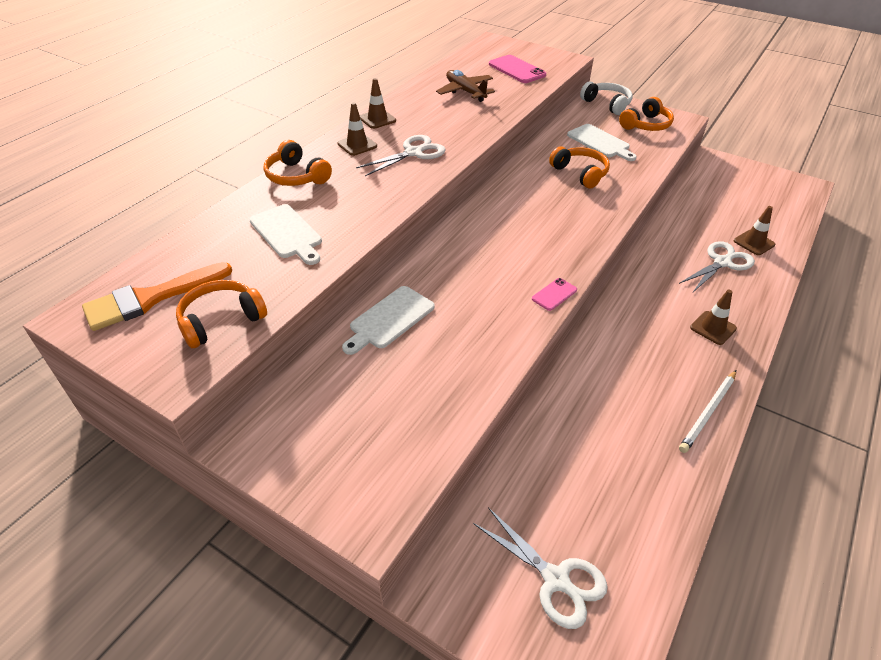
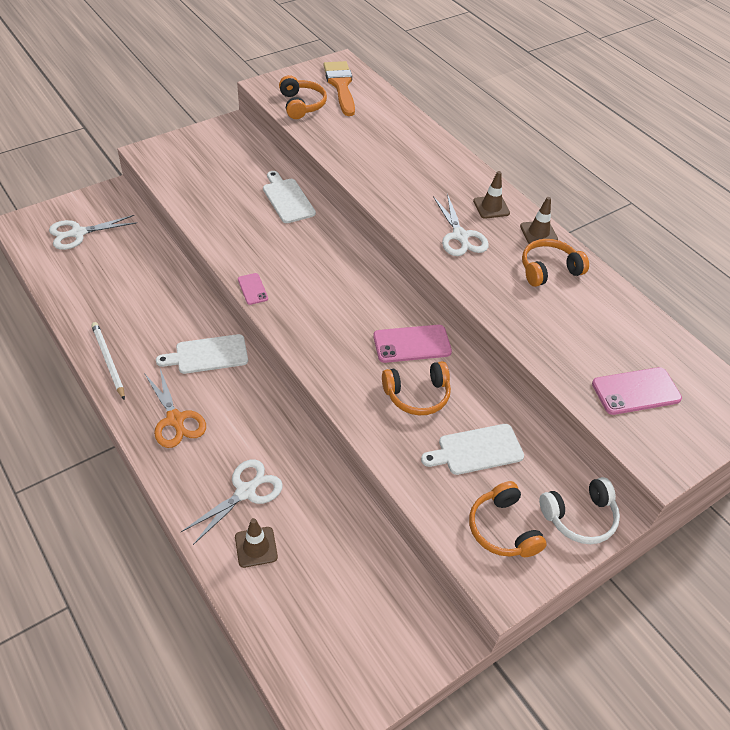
camera: 110 degrees right, 5 degrees up
(287, 233) = (375, 144): white cutting board -> white cutting board (208, 355)
(296, 176) = (453, 163): orange headphones -> orange headphones (548, 270)
(465, 92) = (583, 318): brown plane -> none
(532, 186) = (412, 344): none -> pink phone
(713, 328) = (175, 420): brown traffic cone -> orange scissors
(722, 262) = (246, 491): white scissors -> white scissors turned 120 degrees counterclockwise

